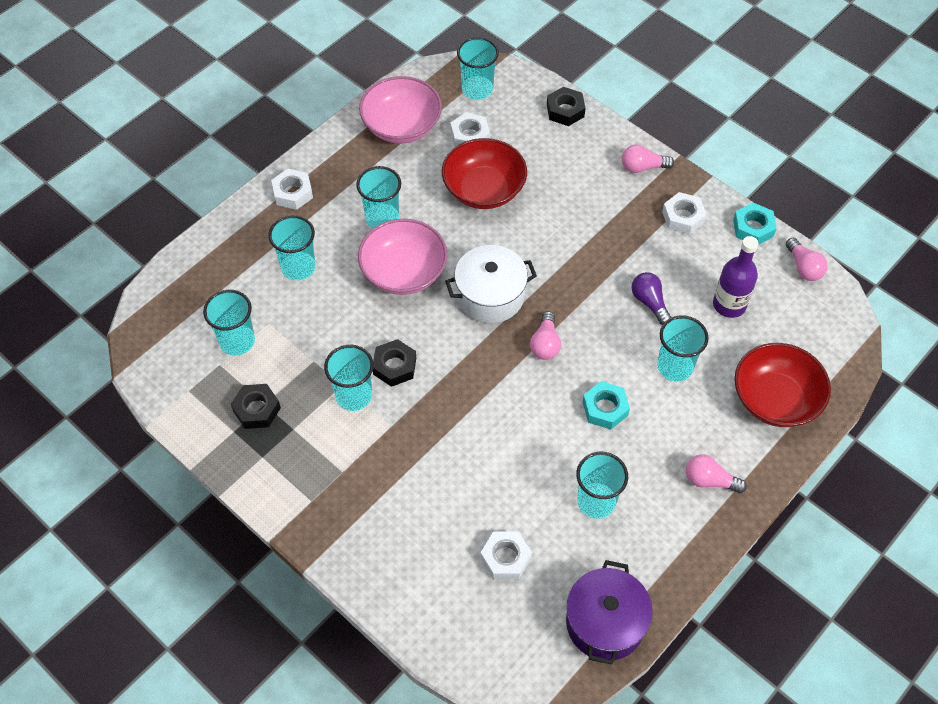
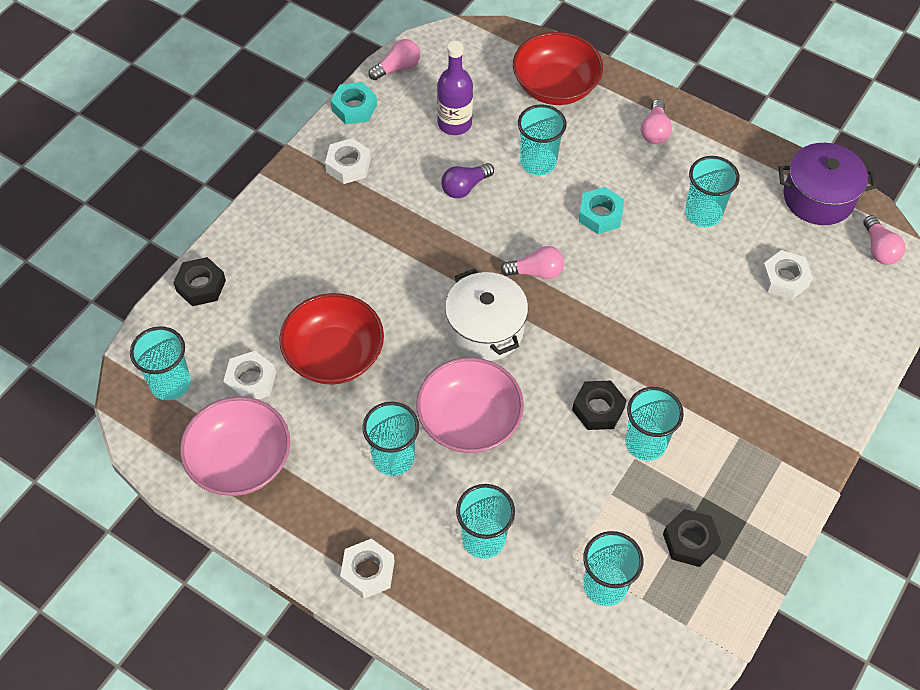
camera: 100 degrees left, 0 degrees up
(642, 167) = (282, 205): pink light bulb -> pink light bulb (879, 249)

